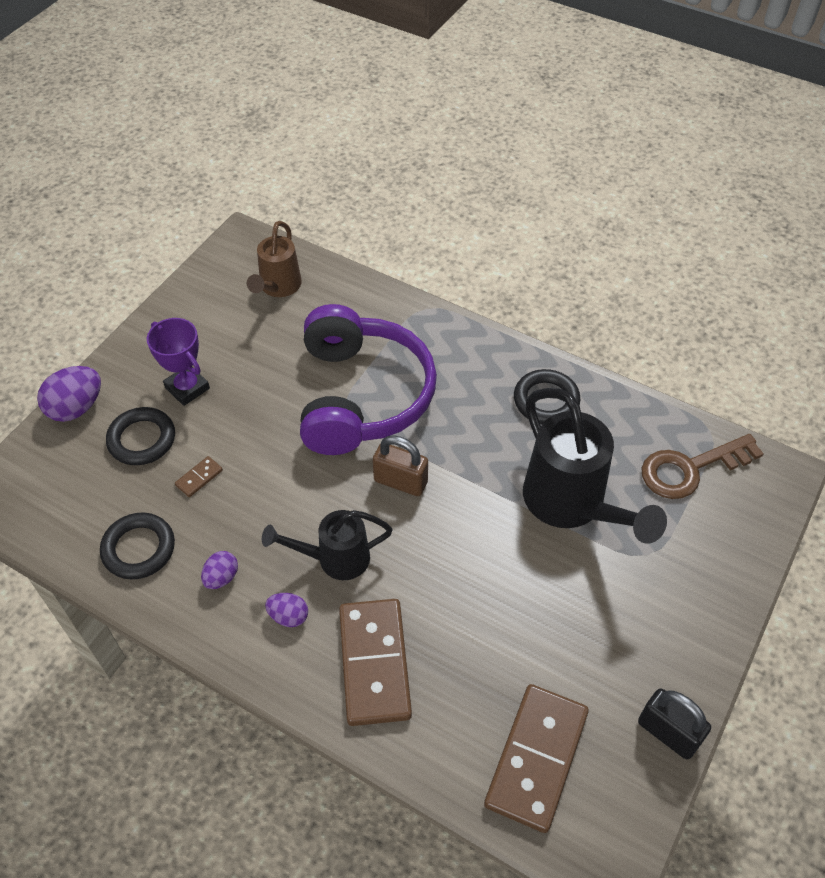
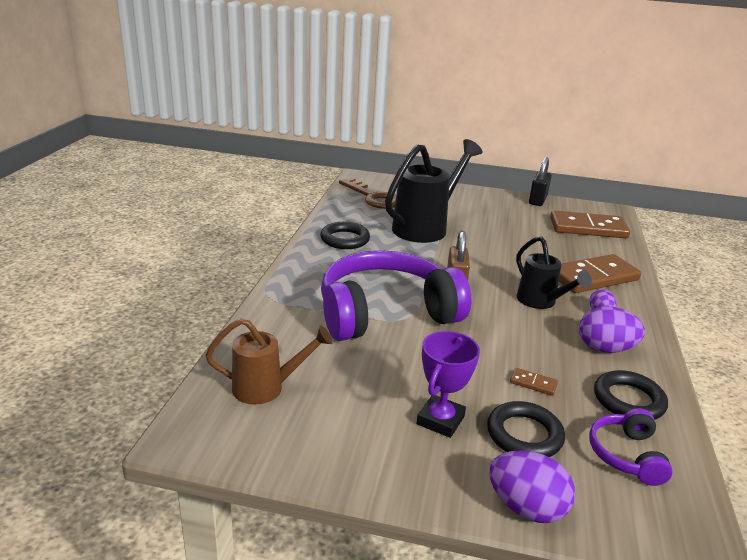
camera: 110 degrees left, 25 degrees down
(82, 504) = (626, 455): none -> purple headphones
(221, 577) = (605, 349): purple egg -> purple egg, size x1.72

